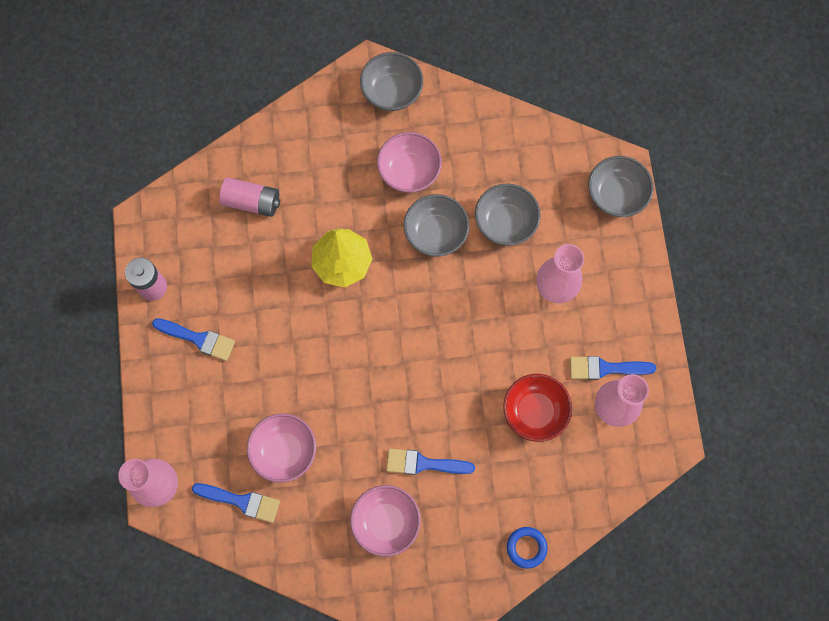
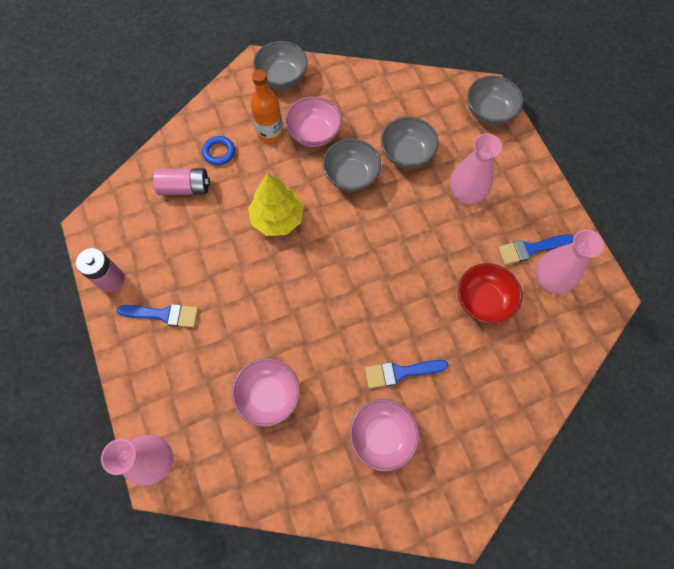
camera: 15 degrees left, 5 degrees down
(241, 501) = (239, 454): blue brush -> none
(360, 159) = (270, 133): none -> orange bottle
(526, 547) = (518, 424): blue ring -> blue ring (219, 152)

